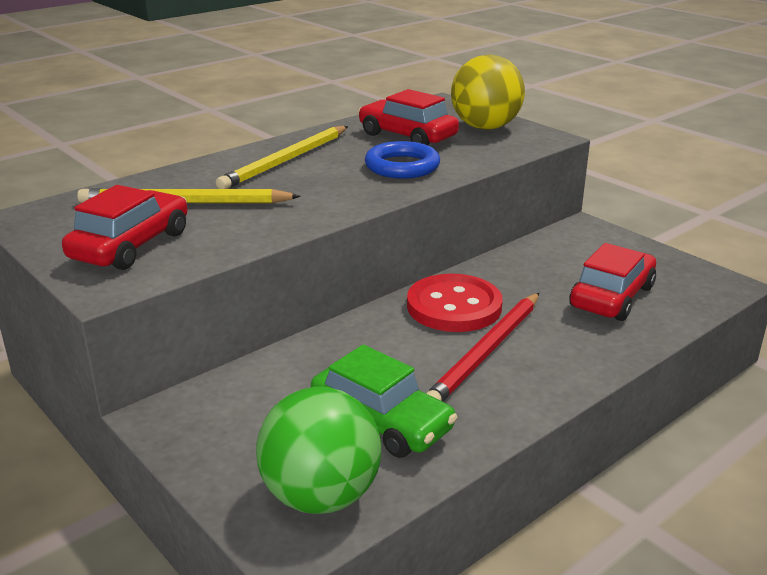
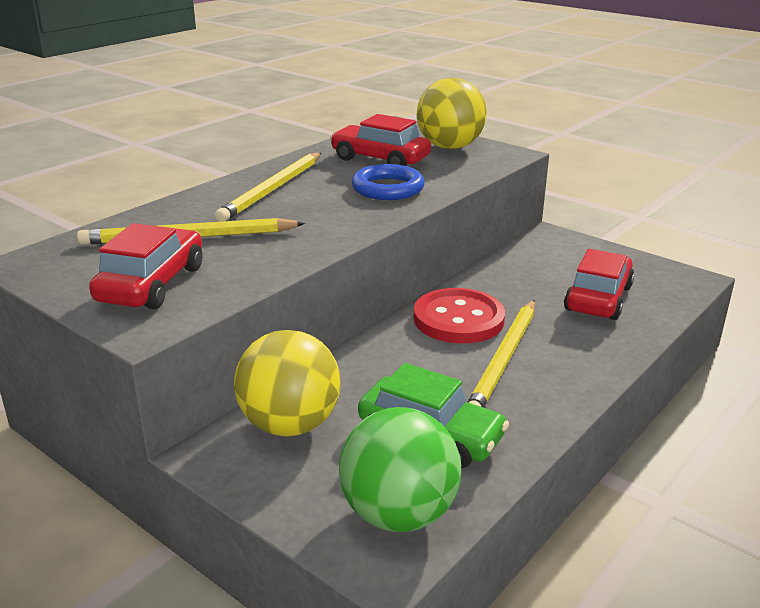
camera: 10 degrees left, 0 degrees up
(246, 396) = (290, 424): none -> yellow ball
(486, 352) = (504, 359): red pencil -> yellow pencil

